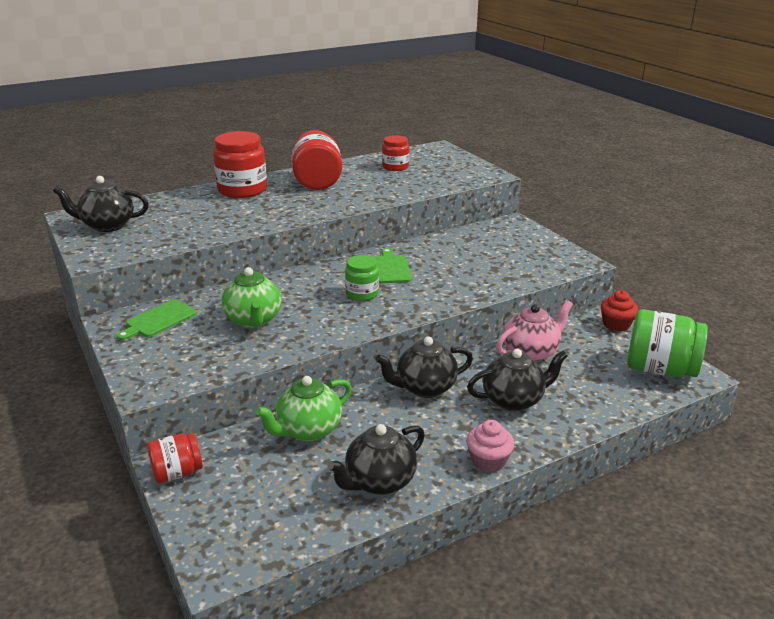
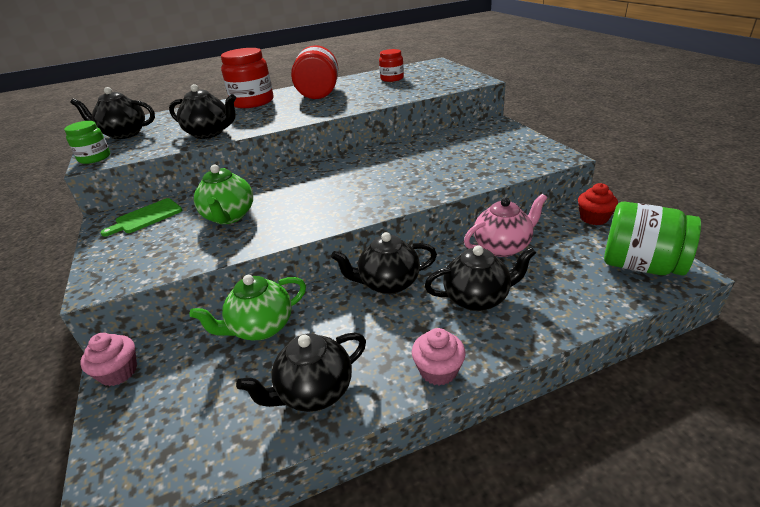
camera: 10 degrees right, 5 degrees up
(177, 473) = (118, 372): red jar -> pink cupcake
(212, 228) = (209, 133): none -> black teapot
(362, 293) = (338, 190): green jar -> green jar (94, 158)
(390, 268) = (372, 166): green cutting board -> none

